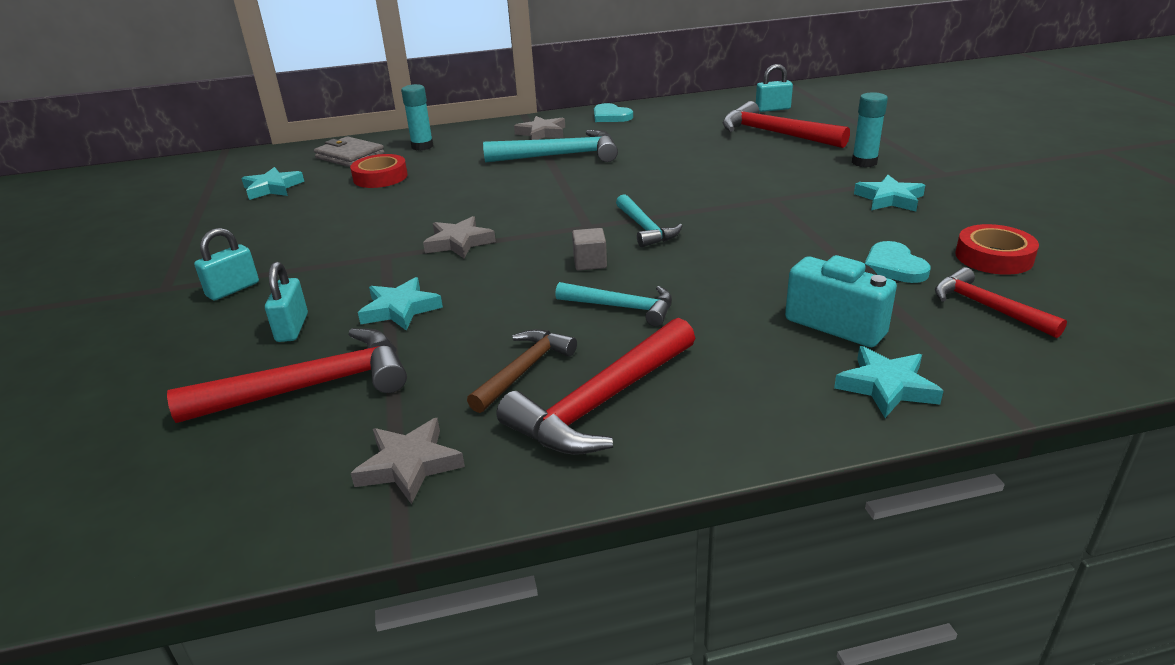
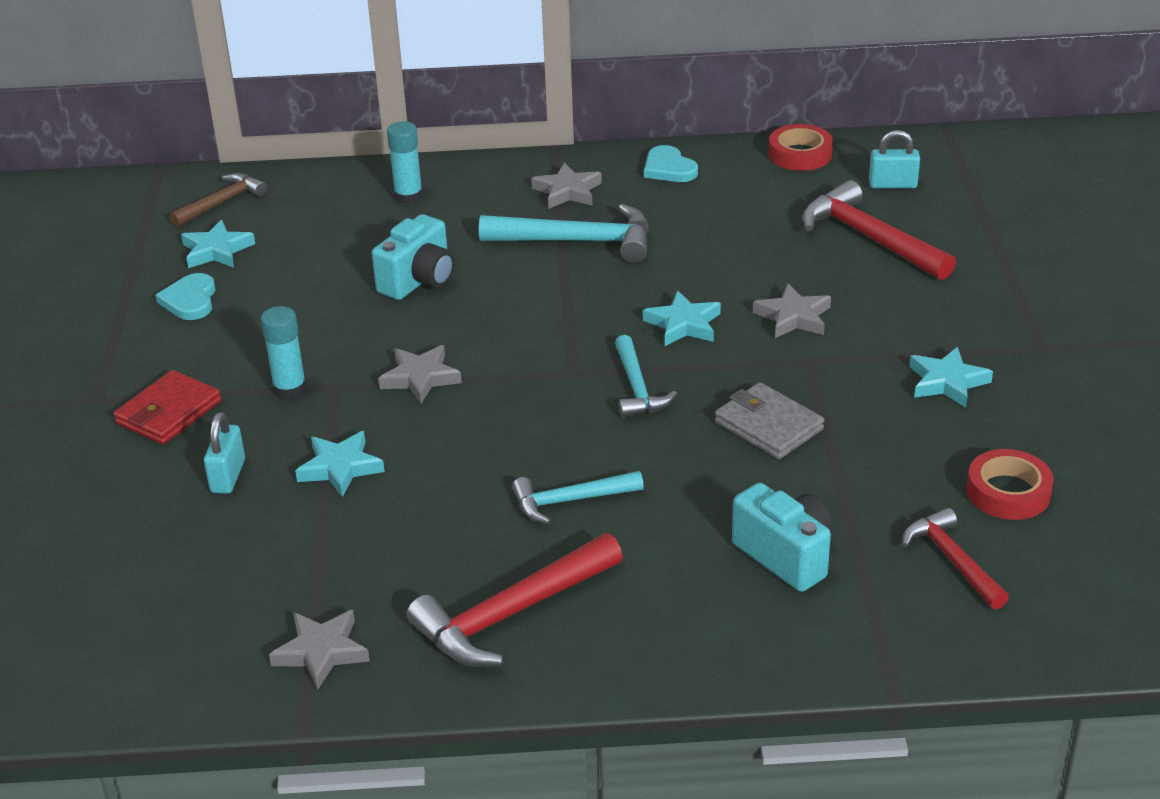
camera: 10 degrees right, 5 degrees up
(233, 289) = (169, 412): turquoise padlock -> red wallet
(311, 387) = (241, 553): red hammer -> none
(350, 156) = (315, 202): grey wallet -> grey wallet (768, 426)
(380, 177) = (347, 250): red tape -> red tape (800, 154)
(442, 188) = (419, 280): none -> turquoise camera
(524, 370) = (448, 565): brown hammer -> brown hammer (221, 202)
(590, 263) = (557, 432): grey cube -> none
(622, 307) = (570, 501): turquoise hammer -> turquoise hammer turned 135 degrees clockwise
(746, 177) = (793, 317): none -> grey star
(864, 162) = (954, 312): turquoise glue stick -> turquoise glue stick (290, 389)
(886, 386) = (790, 639): turquoise star -> turquoise star (683, 324)
(894, 266) = (888, 488): turquoise heart -> turquoise heart (190, 300)

